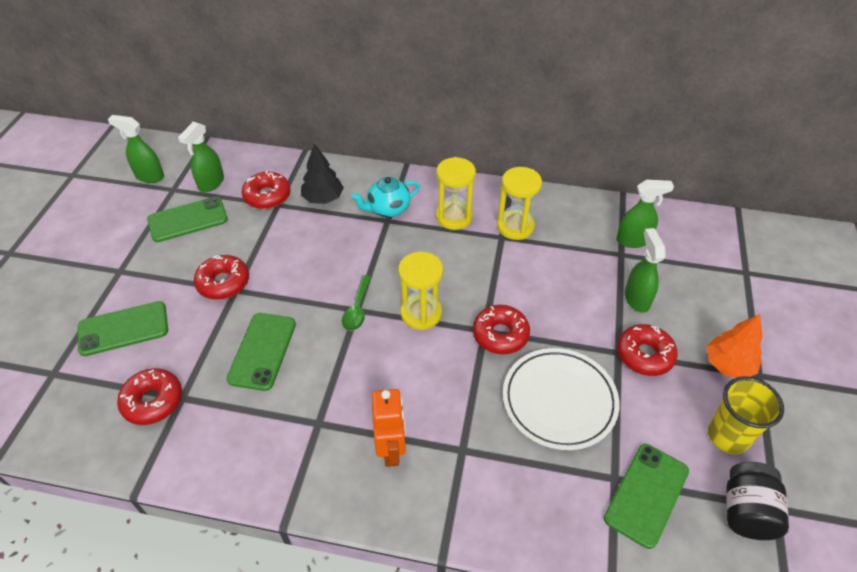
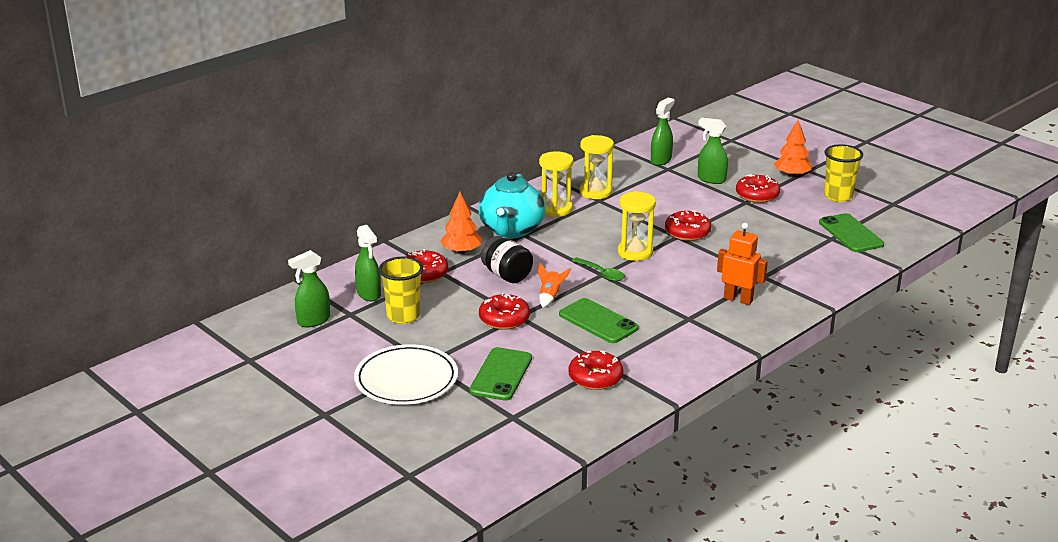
camera: 55 degrees left, 20 degrees down
(188, 219) = (403, 316): green phone -> yellow cup
(285, 294) = (550, 297): none -> orange rocket
(323, 198) = (461, 251): black tree -> orange tree
(388, 209) = (511, 230): turquoise teapot -> turquoise teapot, size x1.64
(559, 400) = (761, 233): white plate -> white plate (406, 379)
(746, 511) = (887, 212): black jar -> black jar (507, 275)

